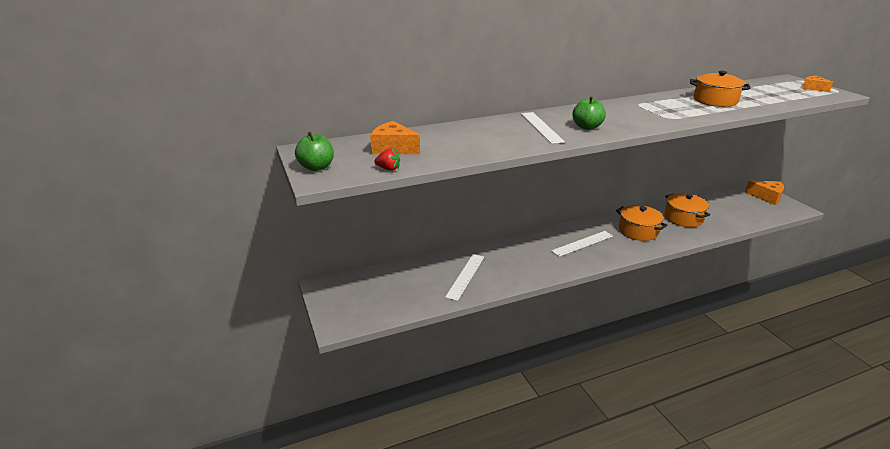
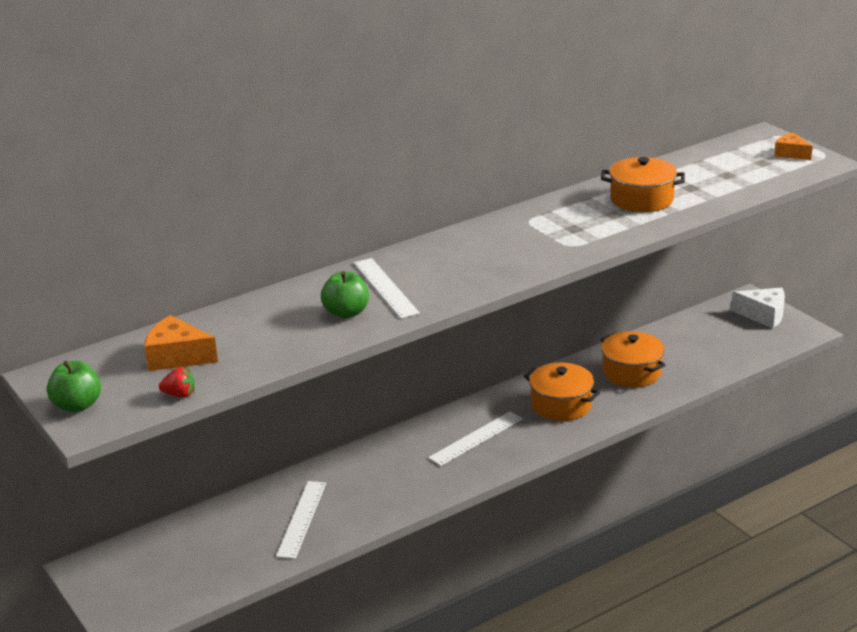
camera: 10 degrees left, 0 degrees up
(587, 127) = (451, 279): green apple -> green apple (346, 313)
(767, 197) = (763, 315): orange cheese -> white cheese

